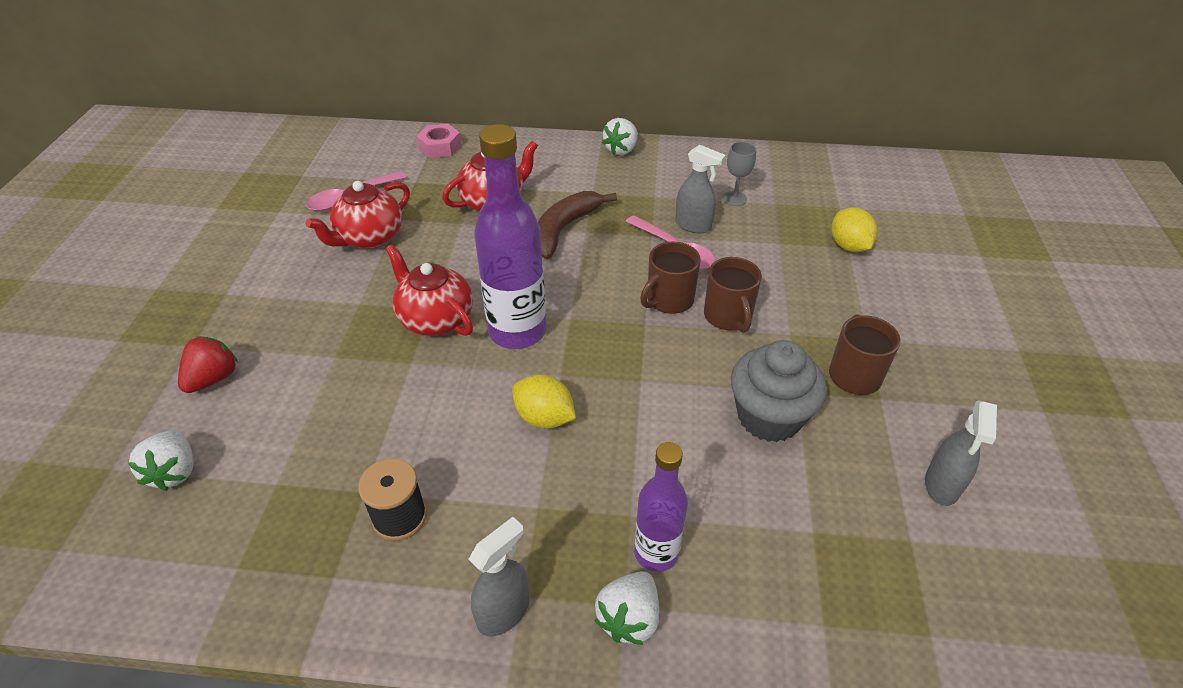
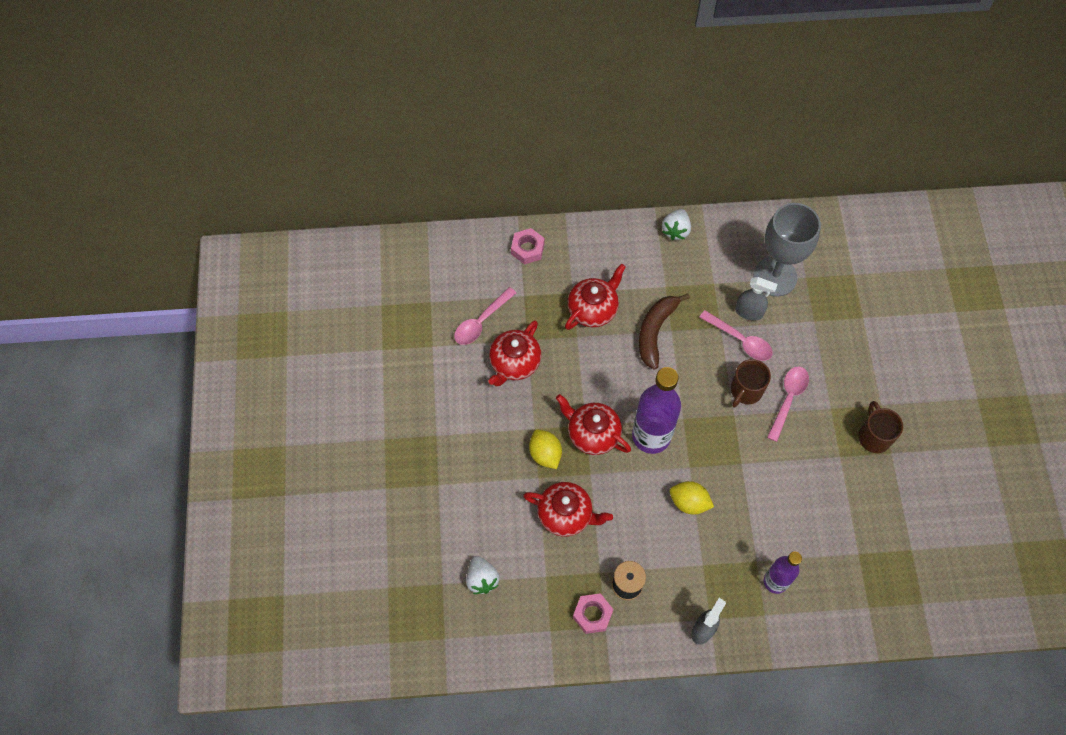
camera: 10 degrees left, 20 degrees up
(213, 379) = (468, 508): red strawberry -> none
(321, 554) = (592, 615): none -> pink nut
(350, 406) = (566, 515): none -> red teapot
(629, 618) = (769, 621): white strawberry -> none
(728, 317) = (788, 399): brown mug -> pink spoon
(734, 198) = (775, 277): grey goblet -> grey goblet, size x2.35
(769, 417) = (825, 479): grey cupcake -> none
(848, 246) = (863, 316): yellow lemon -> yellow lemon (545, 454)
(941, 485) = (928, 511): grey spray bottle -> none

